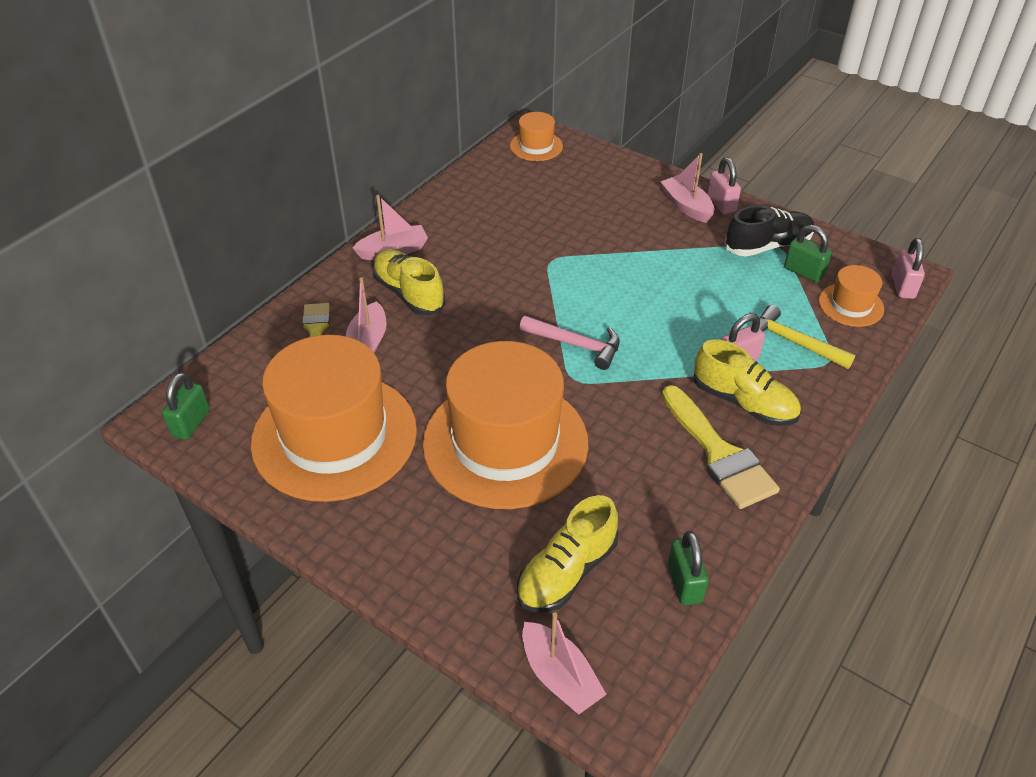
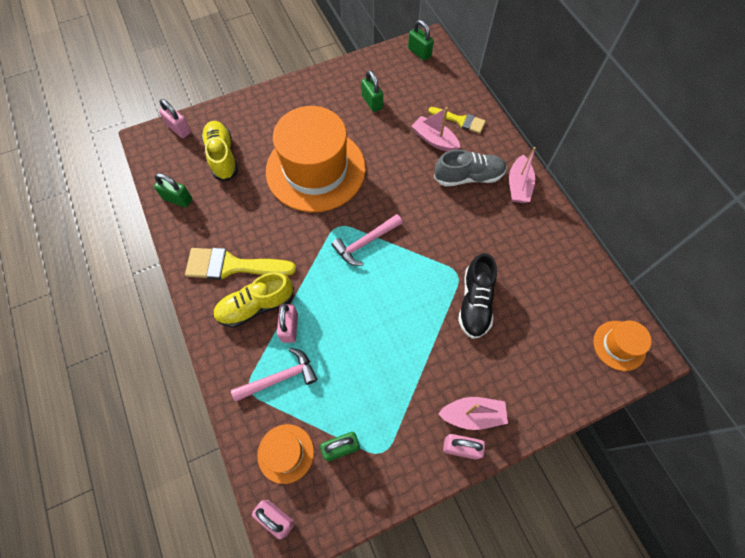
camera: 120 degrees right, 20 degrees up
(334, 436) = (372, 102): orange hat -> green padlock
(409, 293) = (468, 177): yellow shoe -> grey shoe
(559, 676) = (179, 129): pink boat -> pink padlock
(767, 246) = (386, 444): black shoe -> black shoe (475, 302)
(794, 342) = (279, 378): yellow hammer -> pink hammer

